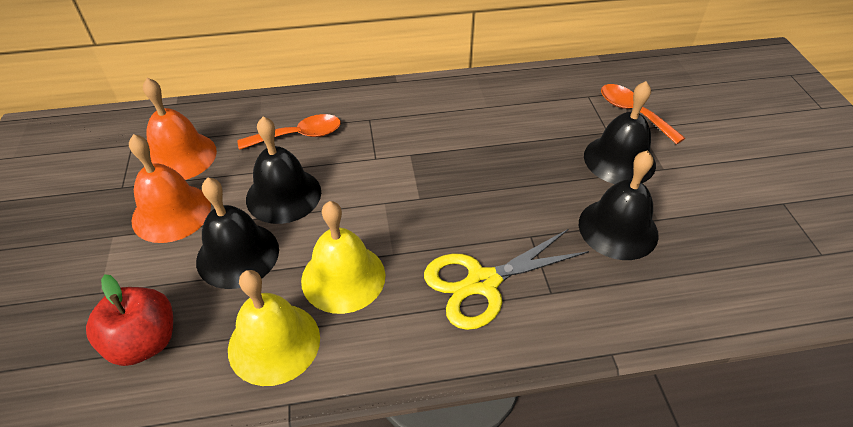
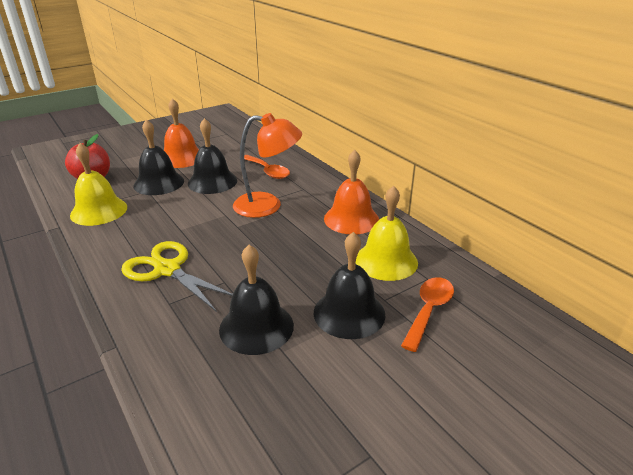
camera: 65 degrees right, 15 degrees down
(180, 156) = (225, 147): orange bell -> orange bell (351, 219)
(343, 277) = (153, 218): yellow bell -> yellow bell (386, 261)
(389, 159) = (267, 206): none -> orange lamp

